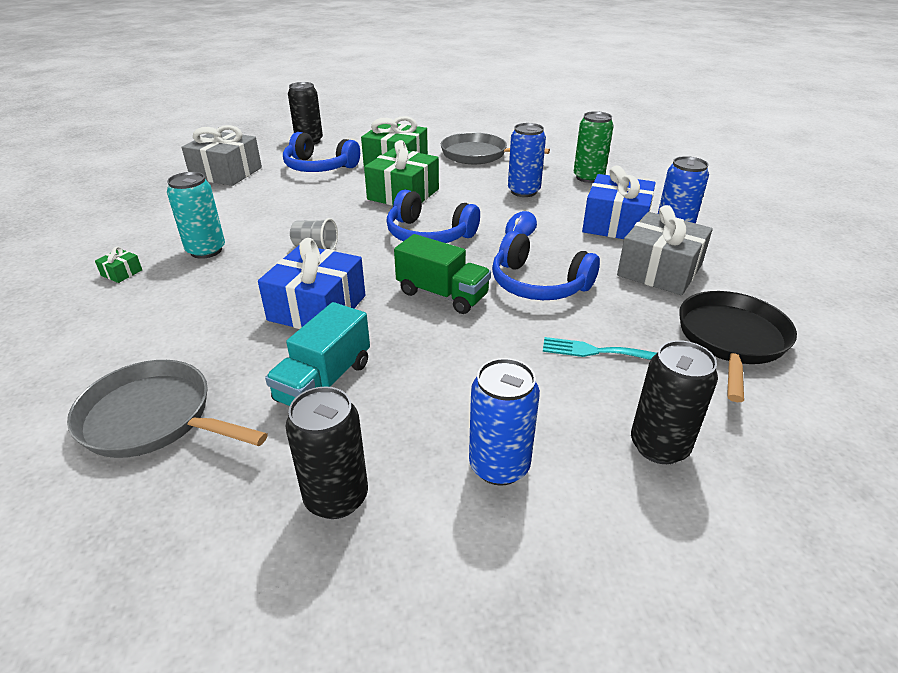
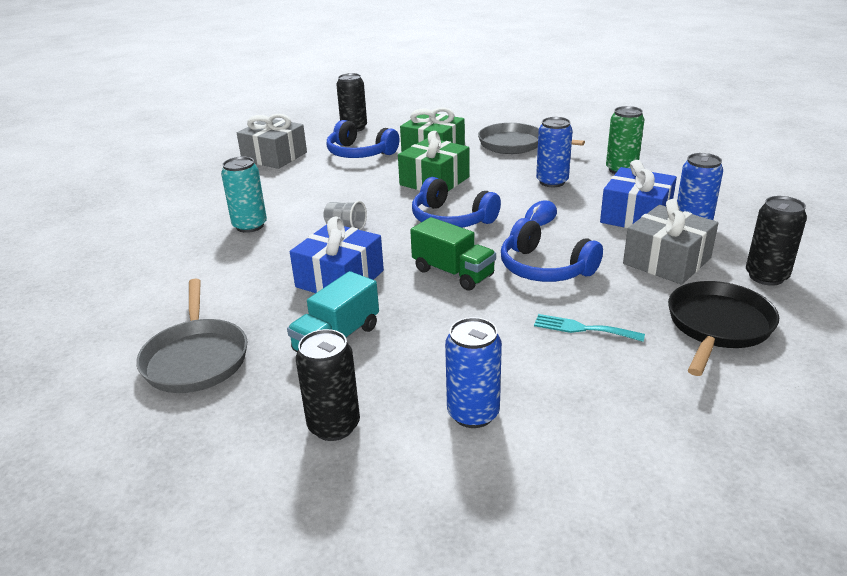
camera: 10 degrees right, 5 degrees down
(121, 273) = (177, 242): green gift -> none
(154, 418) = (196, 358): grey pan -> grey pan turned 135 degrees counterclockwise
(659, 446) = (619, 409): black can -> black can (766, 276)

